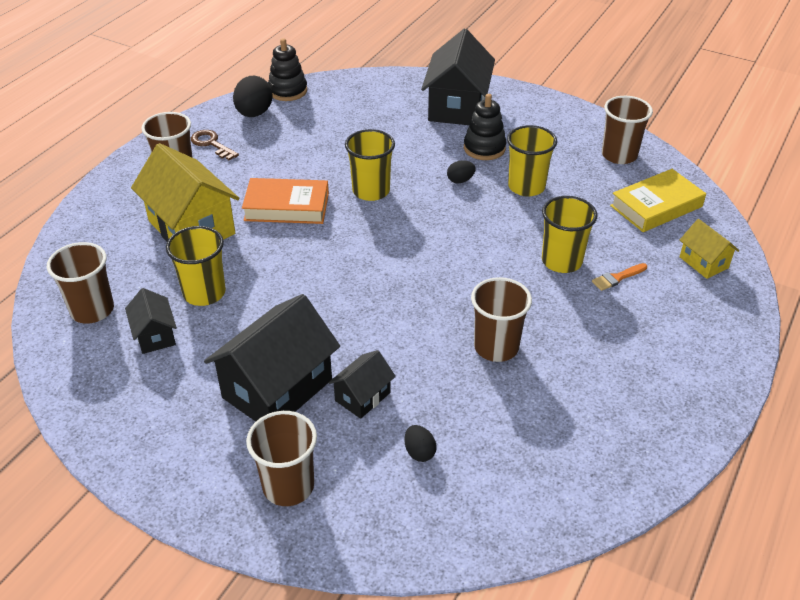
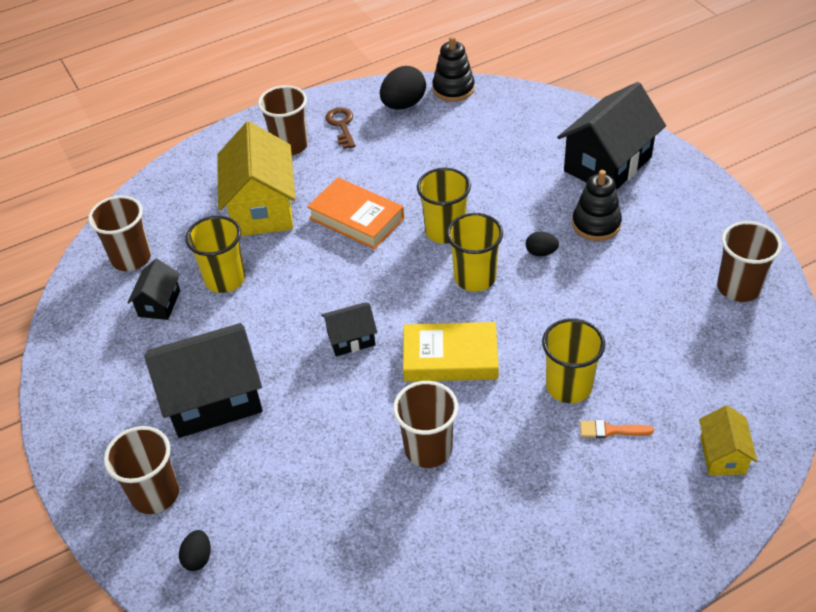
camera: 35 degrees right, 5 degrees up
(362, 396) = (274, 441): black house -> black house (351, 339)
(419, 452) = (279, 518): black egg -> black egg (198, 558)
(526, 187) = (603, 286): yellow cup -> yellow cup (475, 277)
(656, 206) = (727, 366): yellow book -> yellow book (450, 357)

